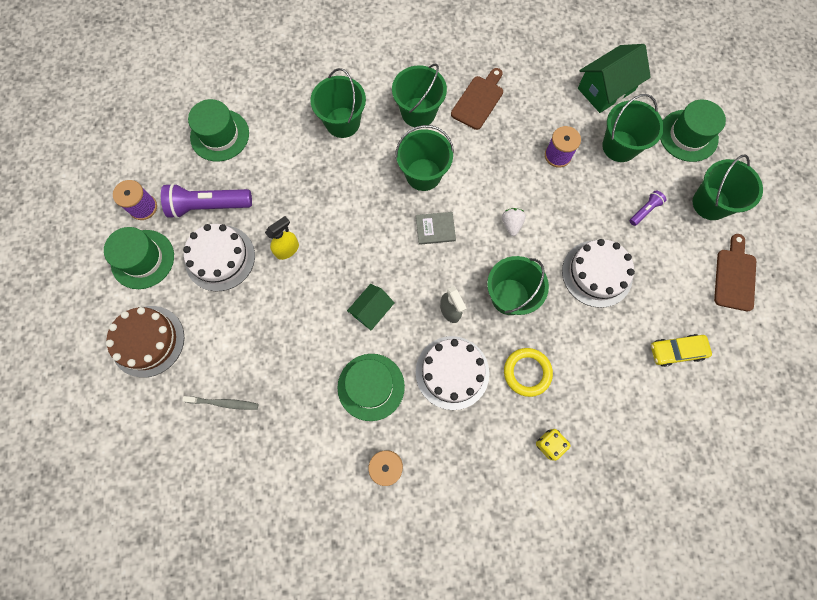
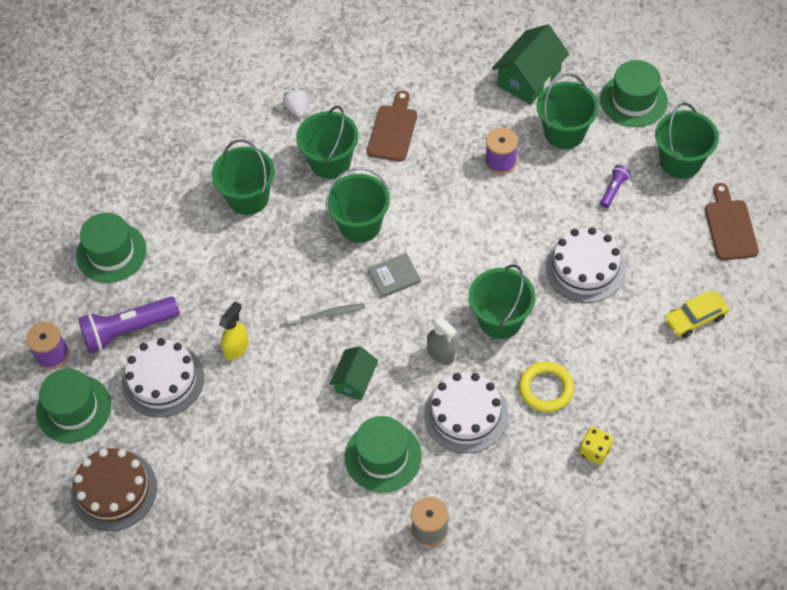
camera: 15 degrees left, 15 degrees down
(223, 403) = (226, 525): grey toothbrush -> grey toothbrush (327, 314)
(511, 224) = (475, 247): white strawberry -> white strawberry (297, 109)

